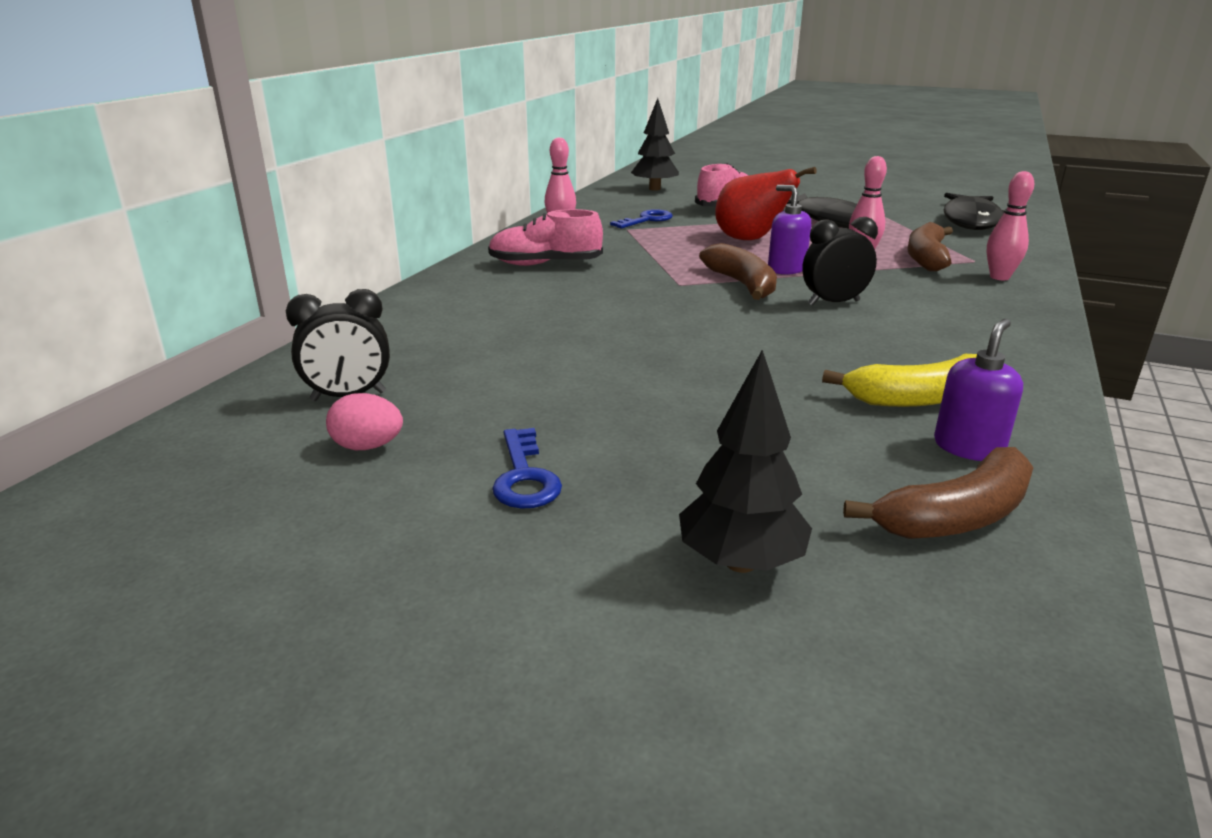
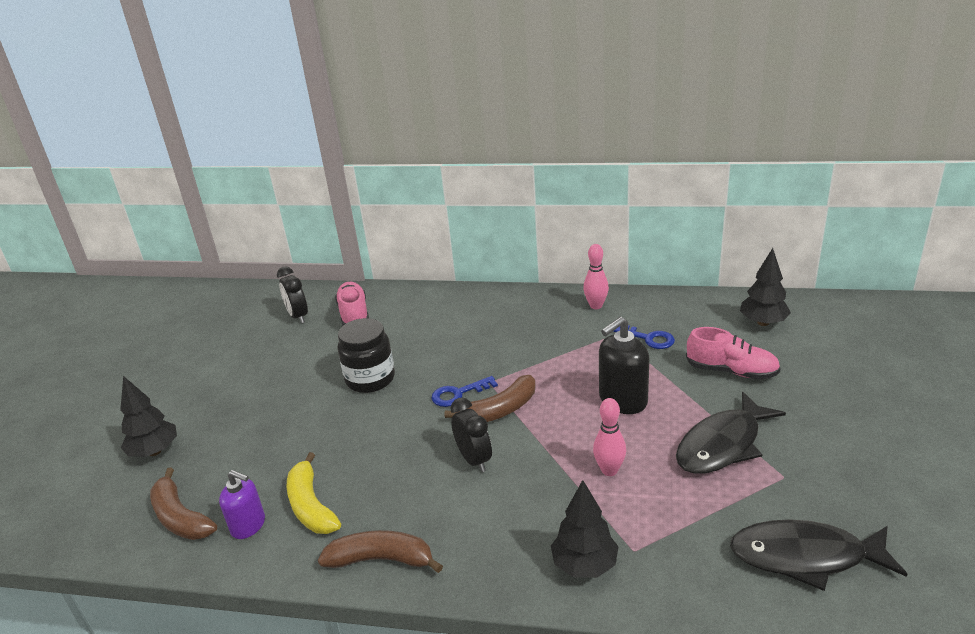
camera: 80 degrees right, 5 degrees up
(368, 447) = (251, 336): pink egg -> none
(524, 477) = (225, 382): blue key -> blue key (458, 394)
(545, 264) = (507, 319): pink shoe -> pink shoe (354, 315)
(621, 346) = (370, 379): none -> black jar
(750, 239) = (622, 400): red pear -> black soap dispenser
(786, 269) = (547, 428): purple soap dispenser -> none
(926, 258) = (624, 514): brown banana -> brown banana (381, 559)
(999, 277) = (584, 565): pink bowling pin -> black tree

